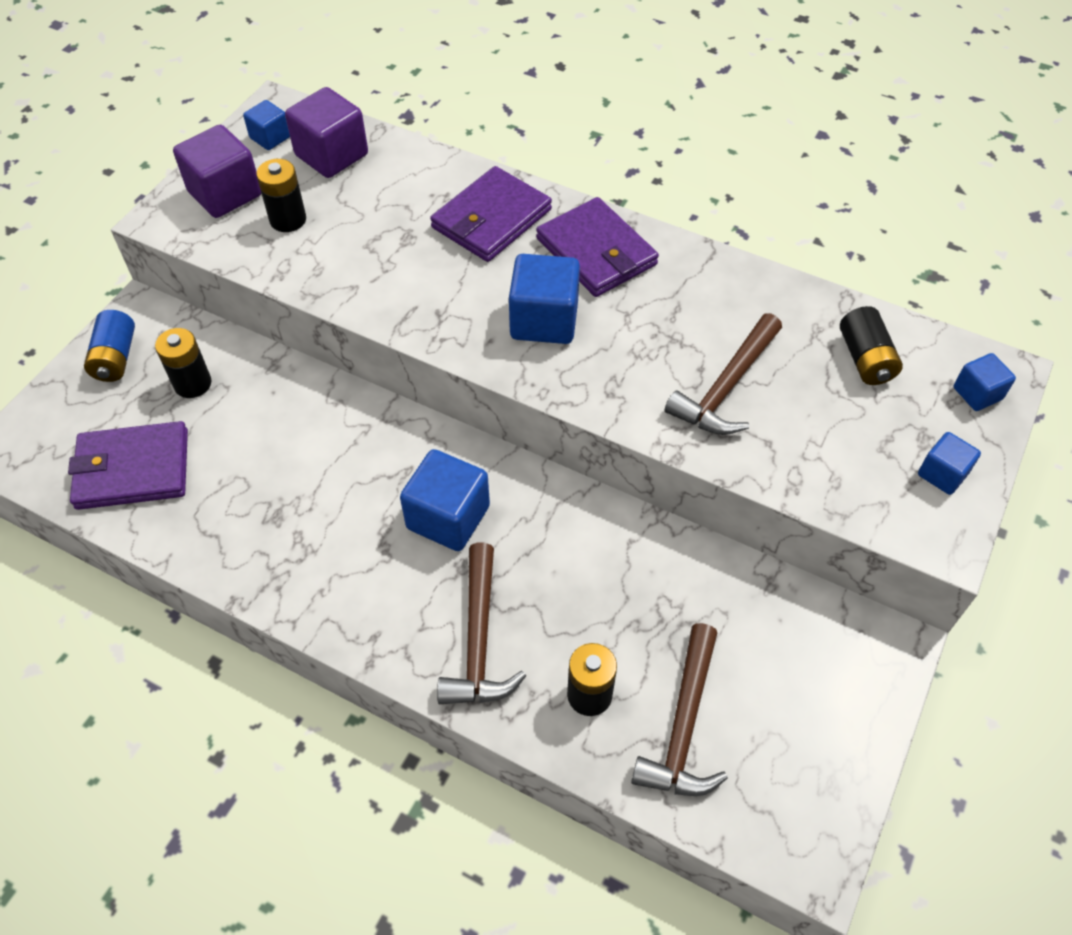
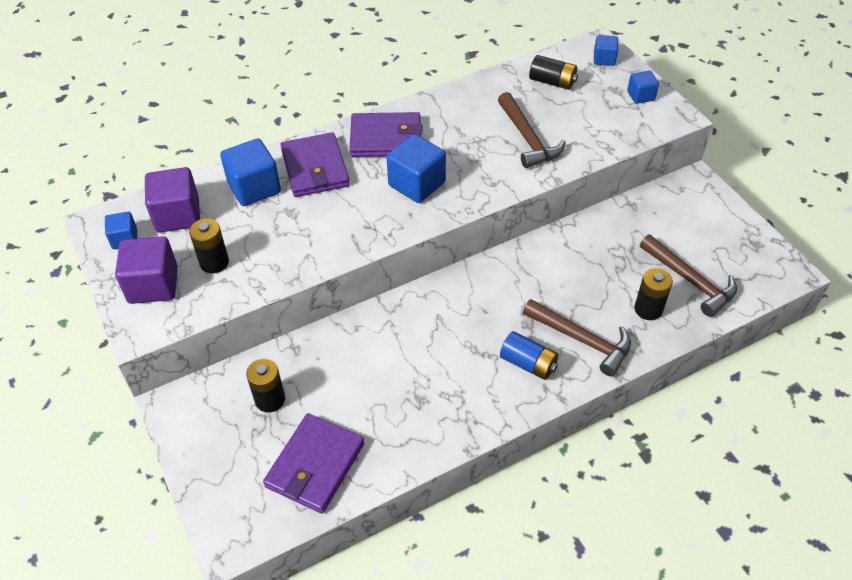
camera: 55 degrees left, 5 degrees down
(115, 358) = (203, 436): blue battery -> blue battery (528, 363)
(448, 517) = (489, 314): blue cube -> blue cube (254, 188)

